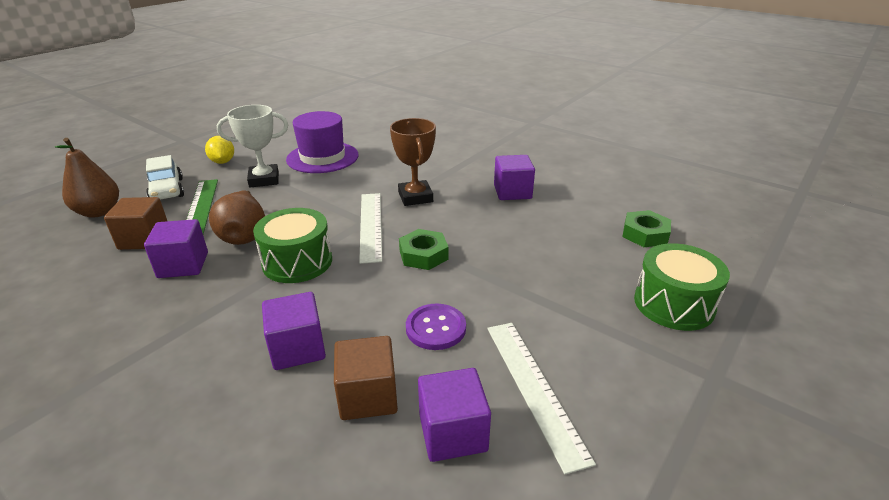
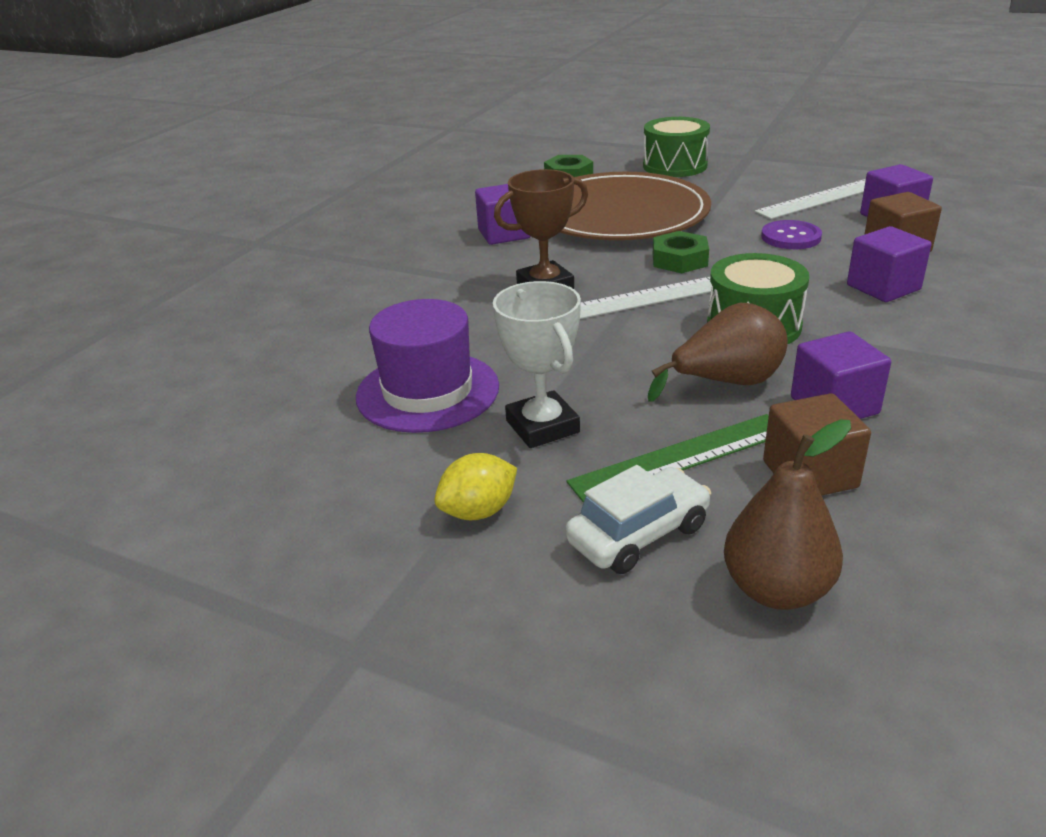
camera: 100 degrees left, 0 degrees up
(535, 245) = (620, 214): none -> brown plate

